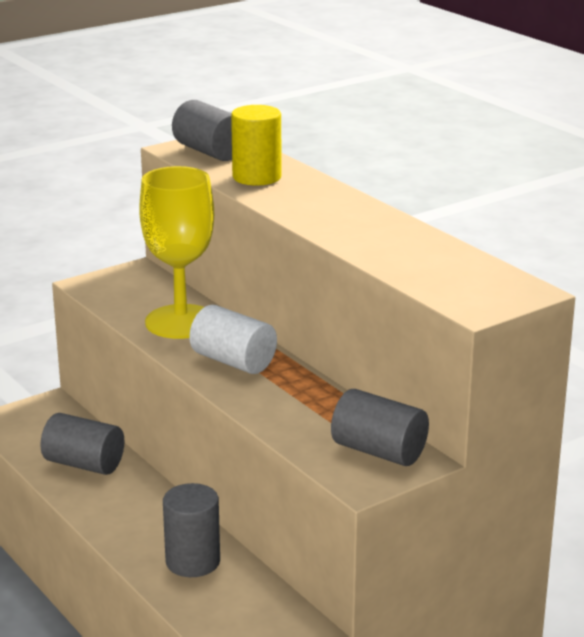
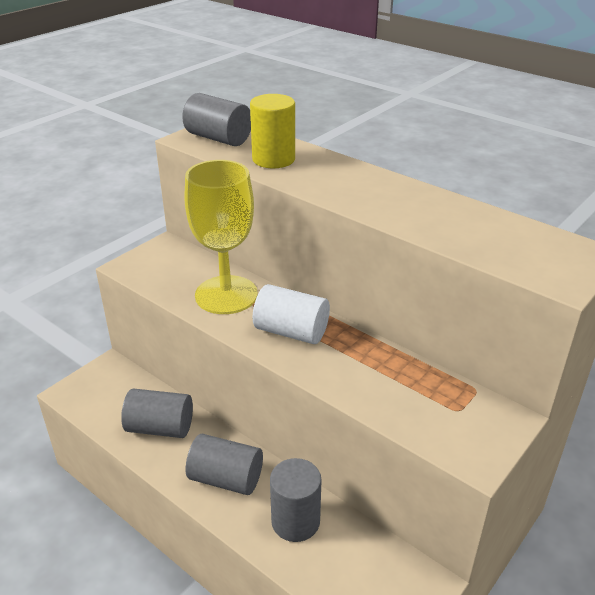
camera: 15 degrees left, 10 degrees up
(379, 451) = (469, 415): grey cylinder -> grey cylinder (226, 479)

